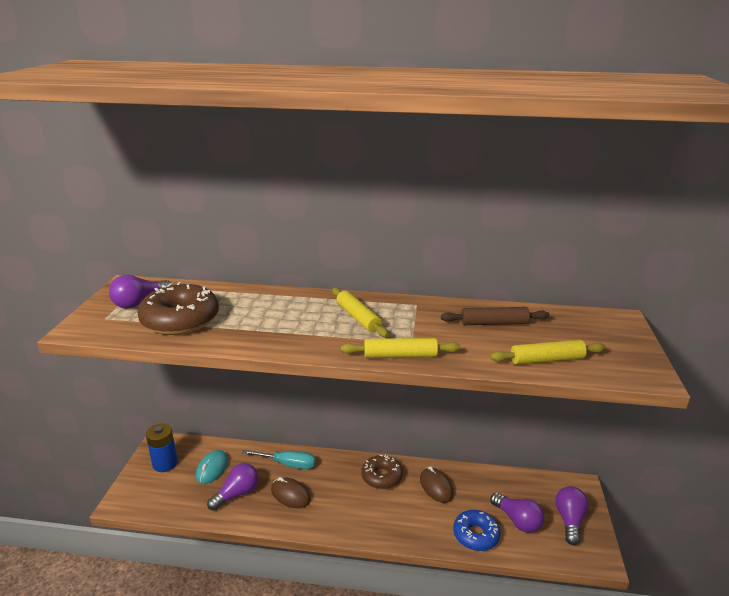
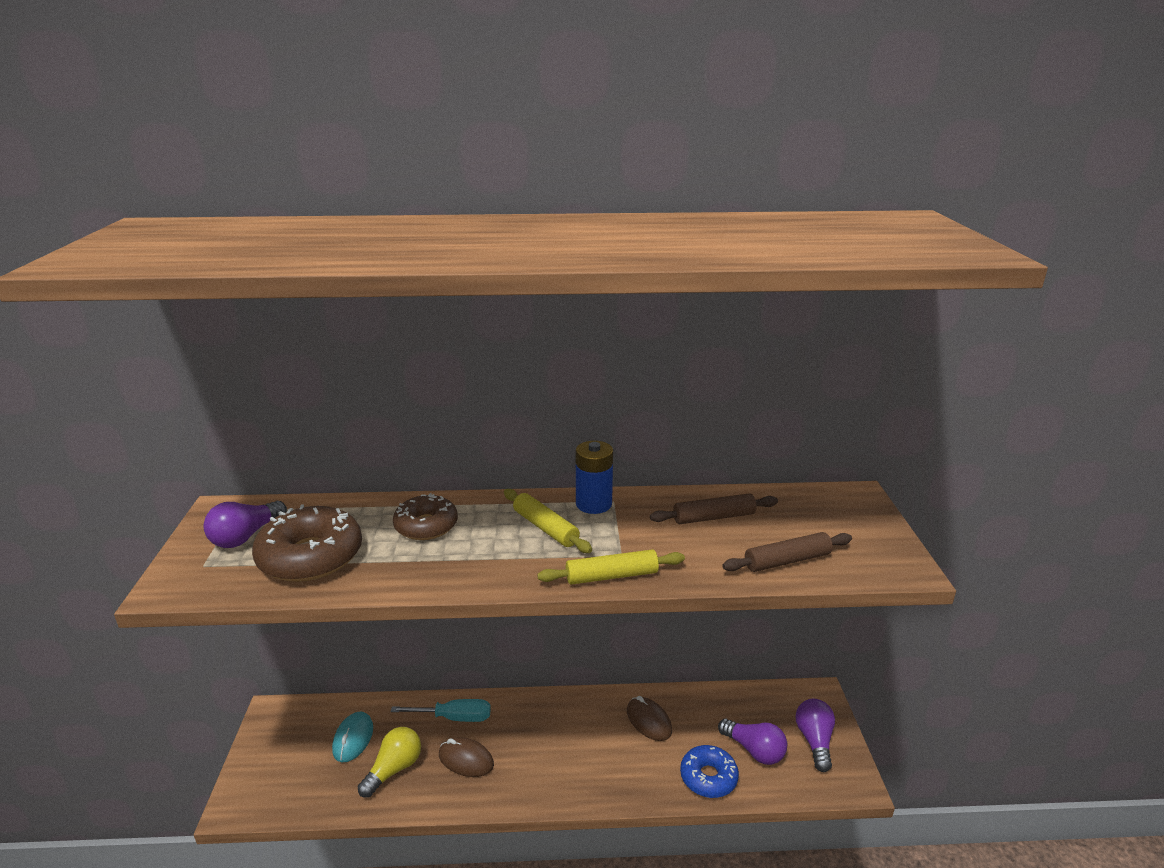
camera: 10 degrees left, 0 degrees up
(165, 463) = (285, 741): blue battery -> blue battery (593, 504)
(237, 494) = (394, 769): purple light bulb -> yellow light bulb
(381, 477) = (578, 717): brown donut -> brown donut (426, 526)
(547, 360) = (787, 561): yellow rolling pin -> brown rolling pin

